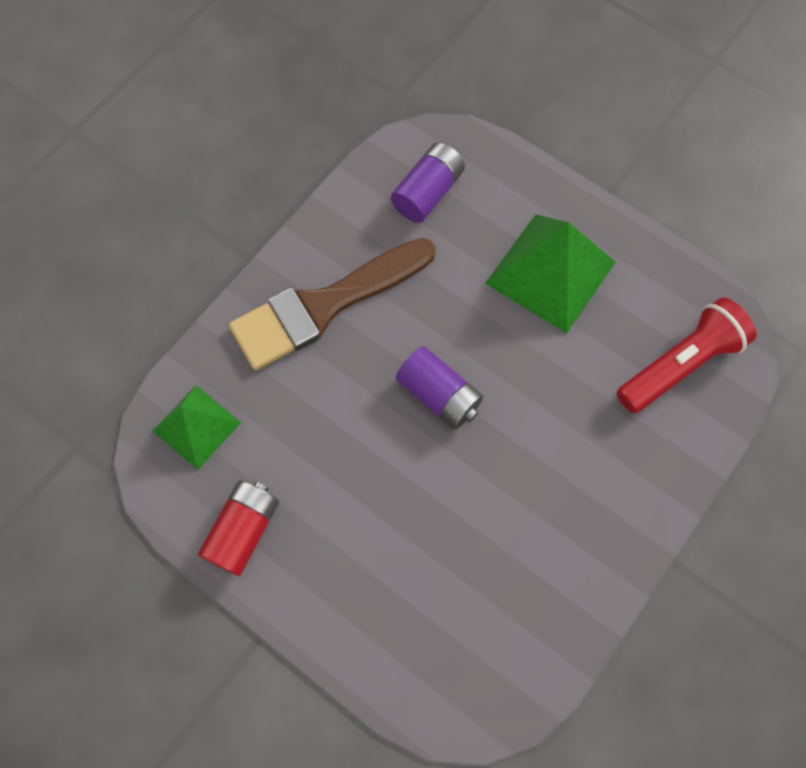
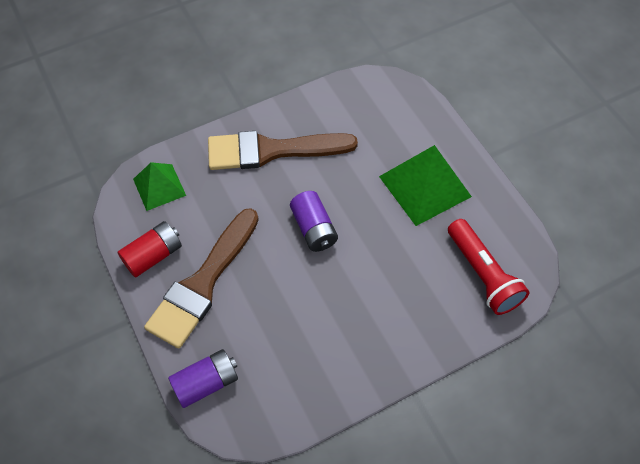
camera: 25 degrees right, 10 degrees down
(332, 539) = (203, 283): none -> brown brush
(427, 192) = (371, 111): purple battery -> purple battery (206, 383)
(680, 364) = (482, 275): red flashlight -> red flashlight turned 75 degrees clockwise

